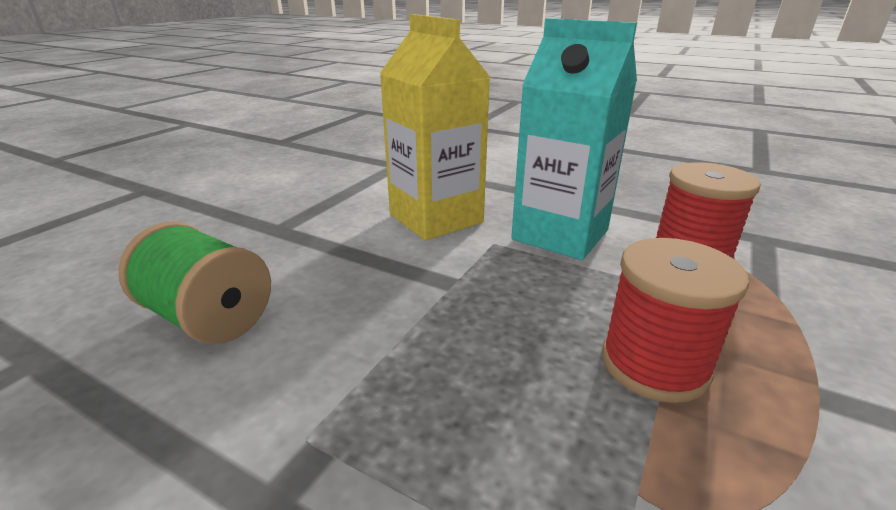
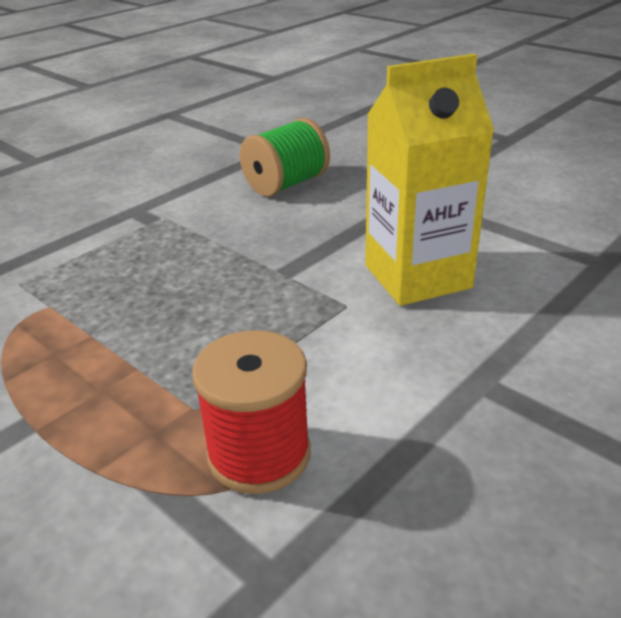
camera: 105 degrees right, 5 degrees up
(560, 235) = (351, 356): turquoise carton -> none
(654, 364) = (122, 347): red spool -> none

